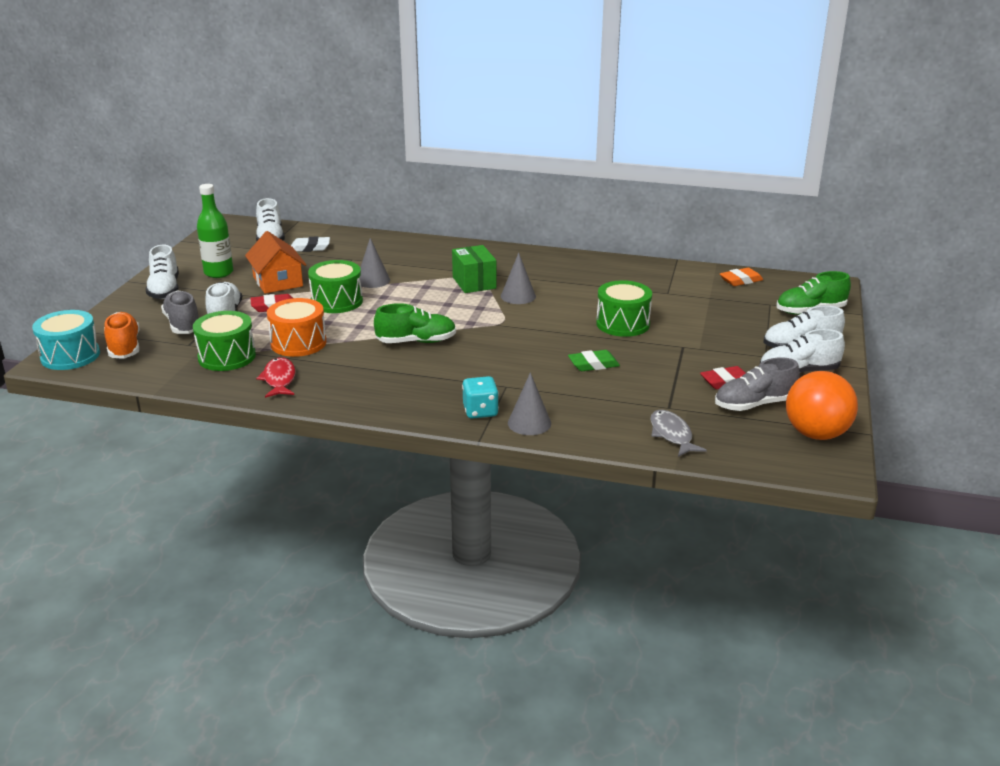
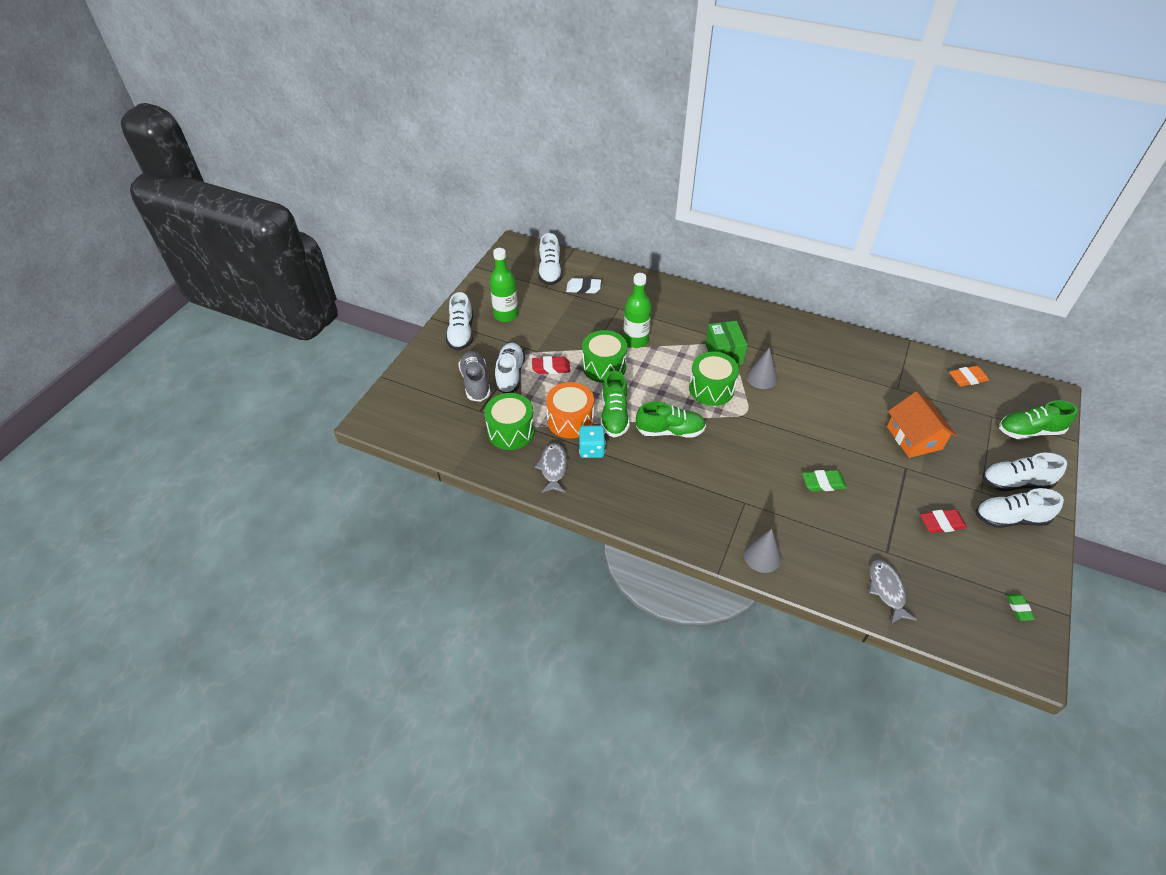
camera: 10 degrees right, 20 degrees up
(70, 356) = (385, 414): turquoise drum -> none
(124, 347) = (428, 408): orange shoe -> none
(278, 281) = (555, 333): orange house -> orange house (914, 438)
(279, 379) = (553, 468): red fish -> grey fish
(350, 336) = (614, 416): none -> green shoe
(373, 280) = (635, 340): grey cone -> green bottle
(480, 411) = (721, 534): turquoise dice -> turquoise dice (591, 450)
(622, 324) = (853, 428): green drum -> green drum (711, 389)
(754, 404) = (965, 559): grey shoe -> none
(816, 434) = (1018, 608): orange ball -> green eraser

